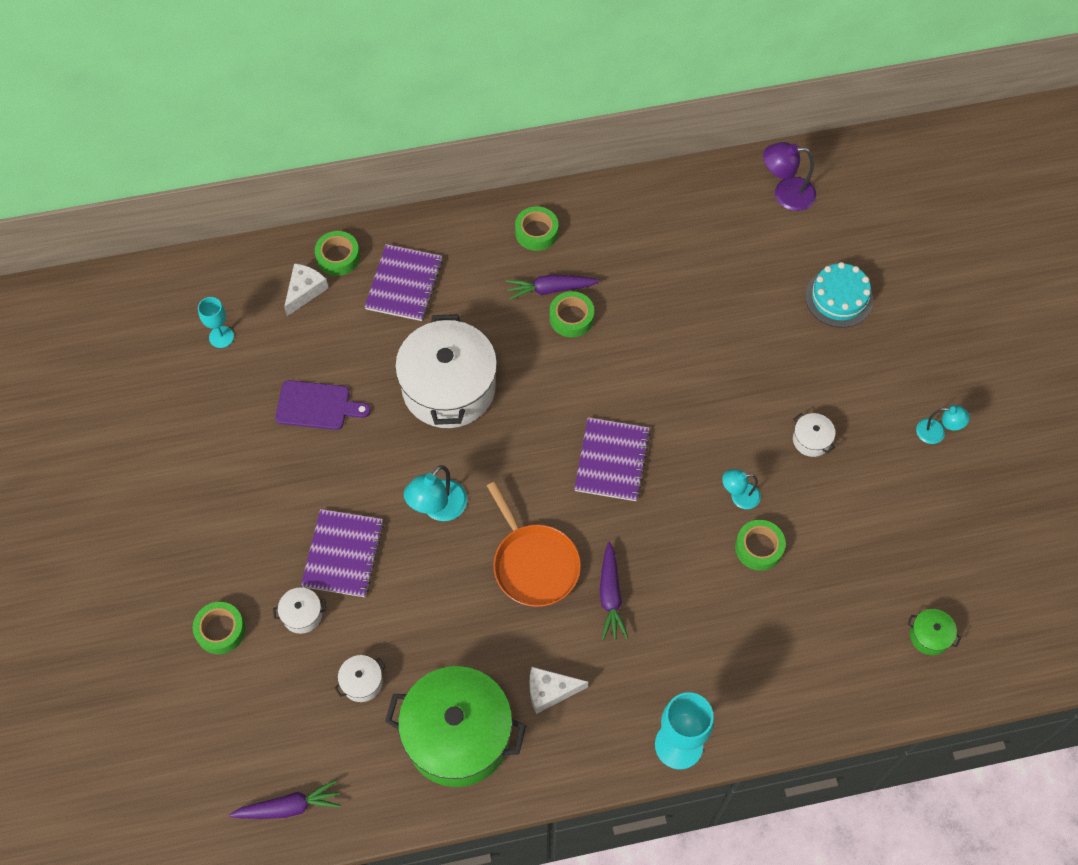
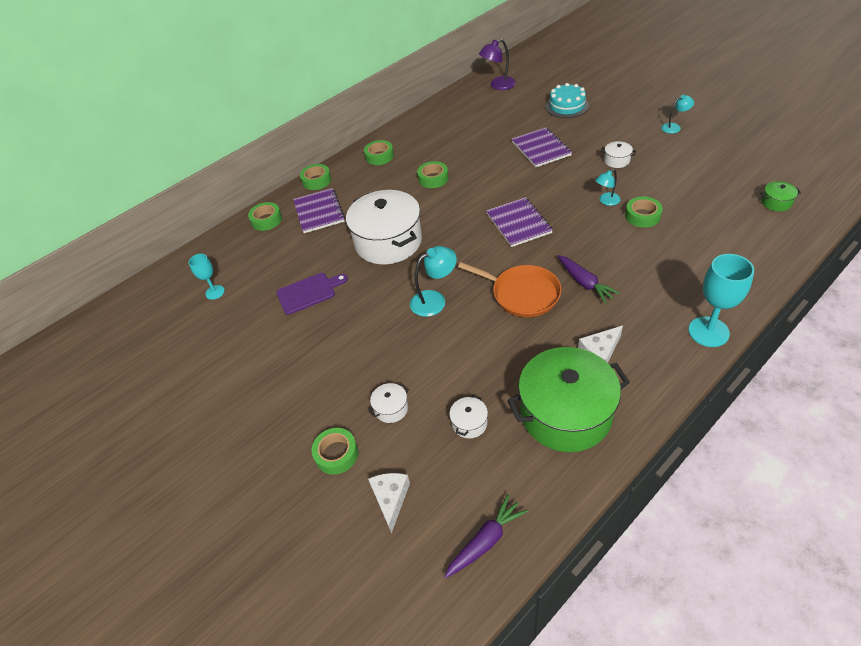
camera: 25 degrees left, 15 degrees down
(305, 291) = (256, 244): white cheese -> white cheese (390, 499)
(343, 554) = (391, 358): purple notebook -> purple notebook (541, 149)
(435, 226) = (316, 180): none -> green tape
(438, 508) = (434, 300): turquoise lamp -> turquoise lamp turned 120 degrees counterclockwise
(550, 289) = (409, 173): purple carrot -> none

